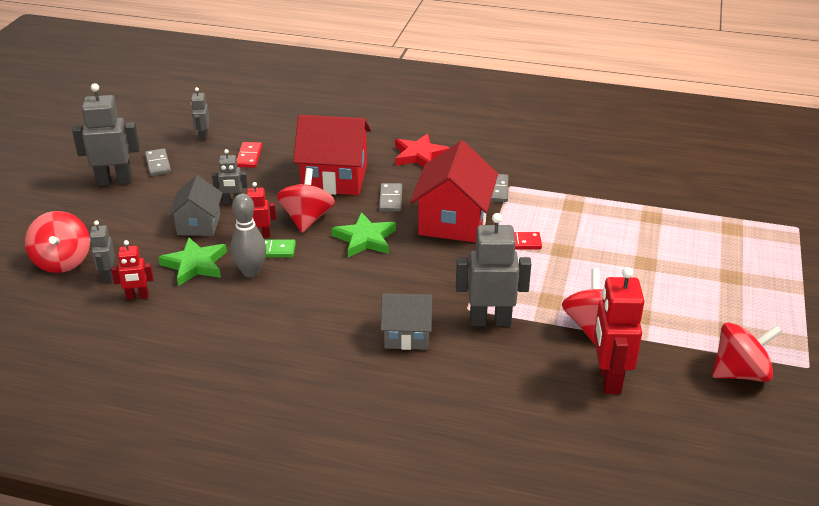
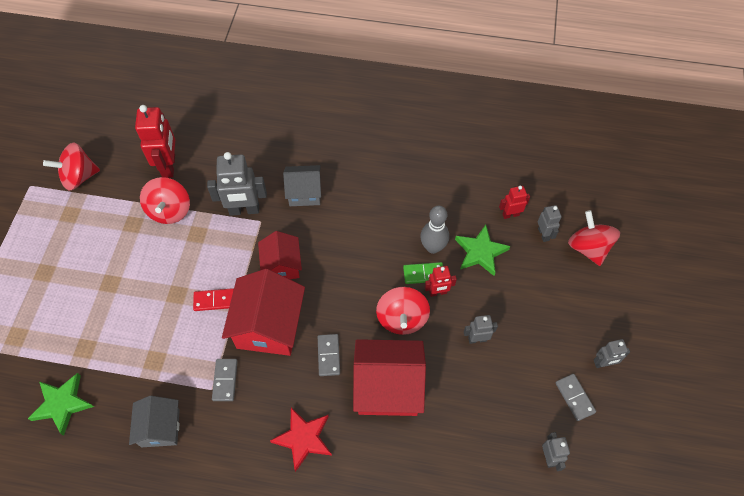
camera: 175 degrees right, 25 degrees up
(114, 181) = (603, 363): grey robot -> grey robot, size x0.54
(199, 224) = (496, 303): grey house -> grey house (160, 428)
(249, 157) = (485, 420): red domino -> none
(365, 239) = (346, 295): green star -> green star (62, 404)
(439, 266) = (282, 265): none -> red house

